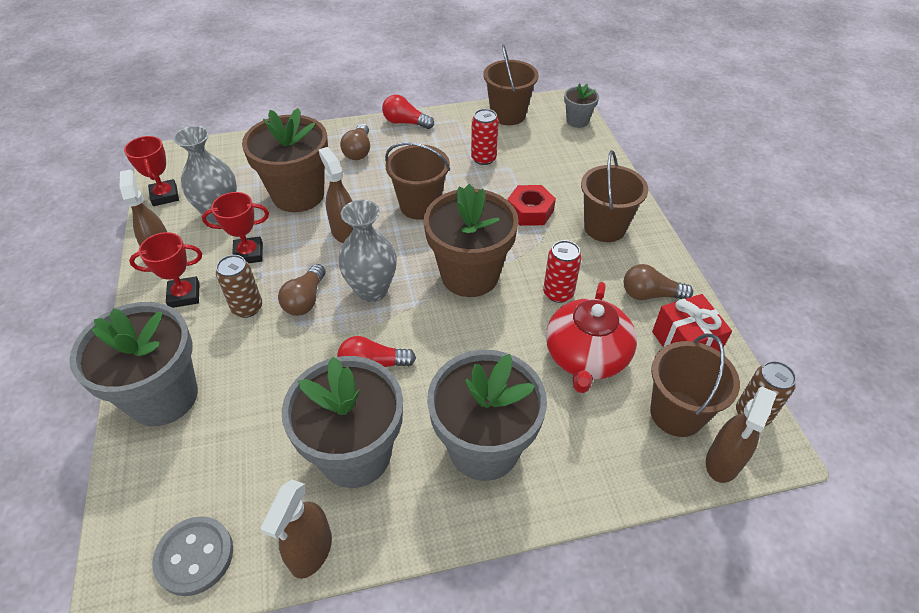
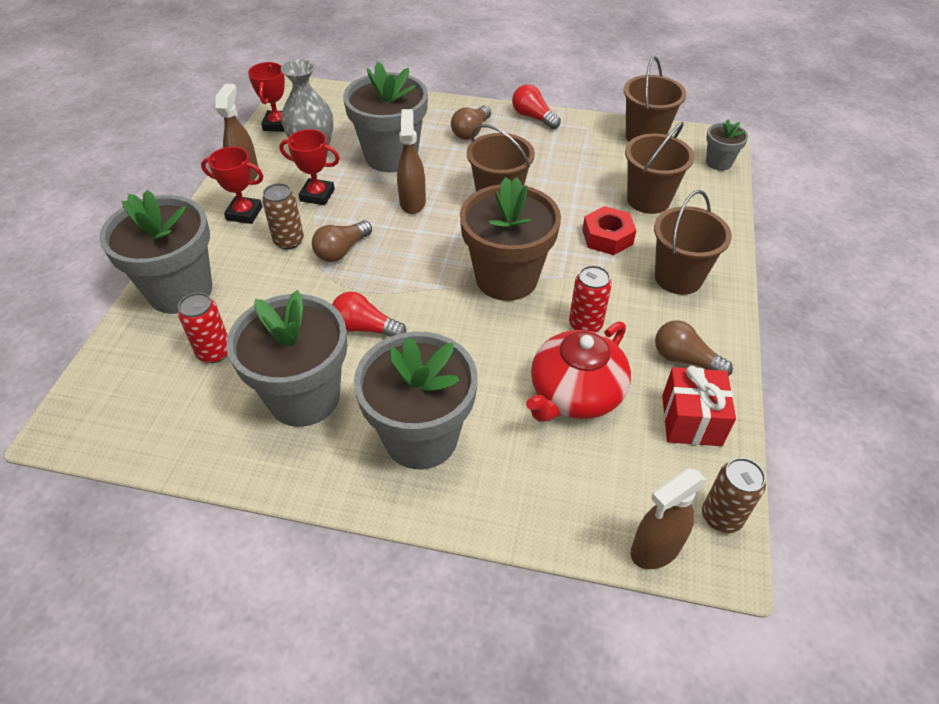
camera: 25 degrees right, 0 degrees up
(194, 556) = (130, 425): grey button -> none
(298, 195) = (391, 156): brown flower pot -> grey flower pot
(311, 551) = (220, 461): brown spray bottle -> none
(372, 290) = (405, 262): grey vase -> none
(483, 158) = (591, 173): red can -> red can (214, 352)
(676, 413) = (636, 483): brown bucket -> brown bucket (648, 200)

